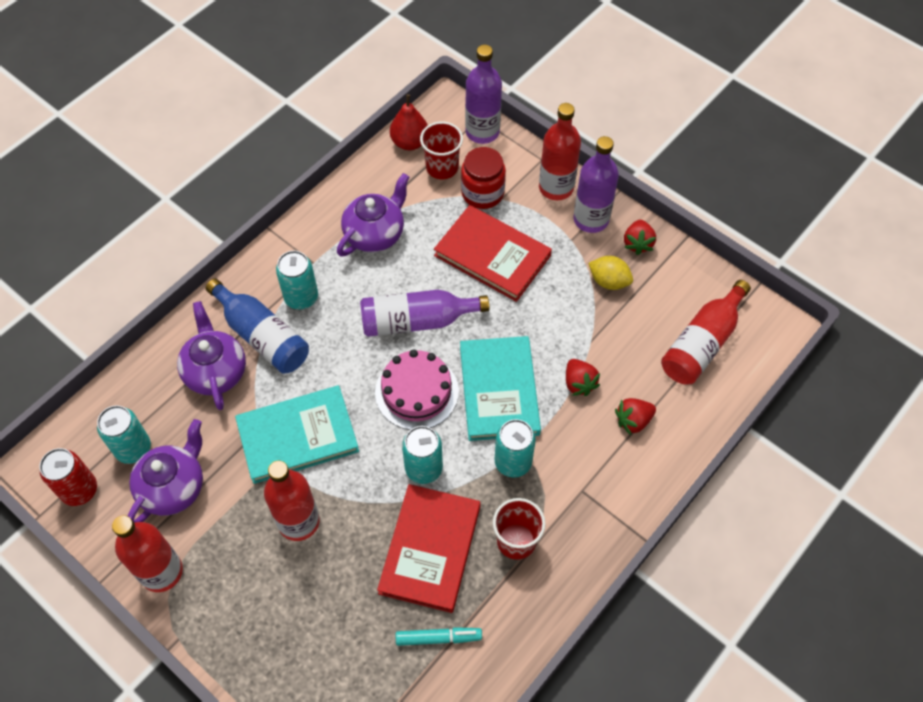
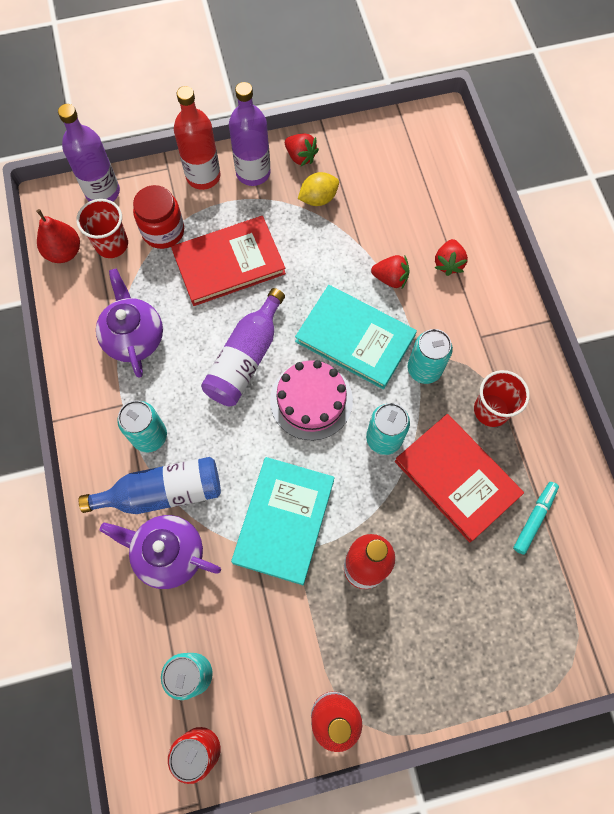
camera: 55 degrees left, 10 degrees up
(173, 487) = (258, 658): purple teapot -> none
(702, 343) = (418, 175): red bottle -> none

